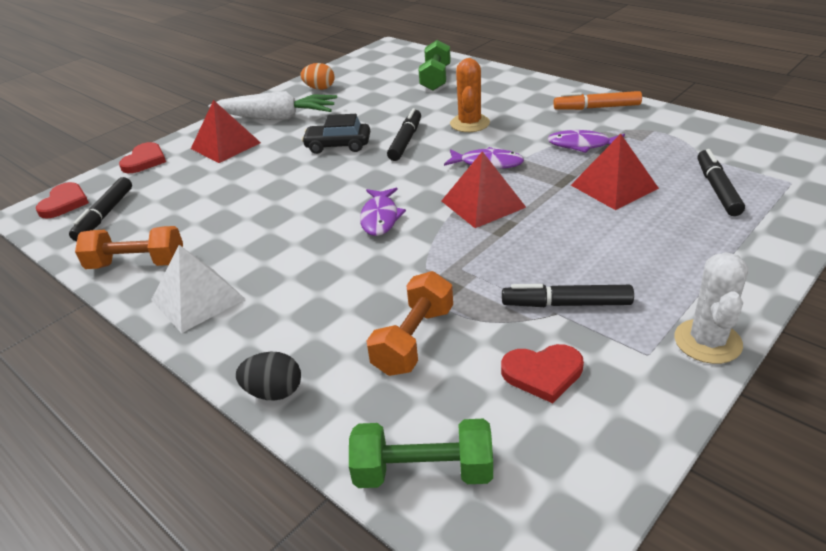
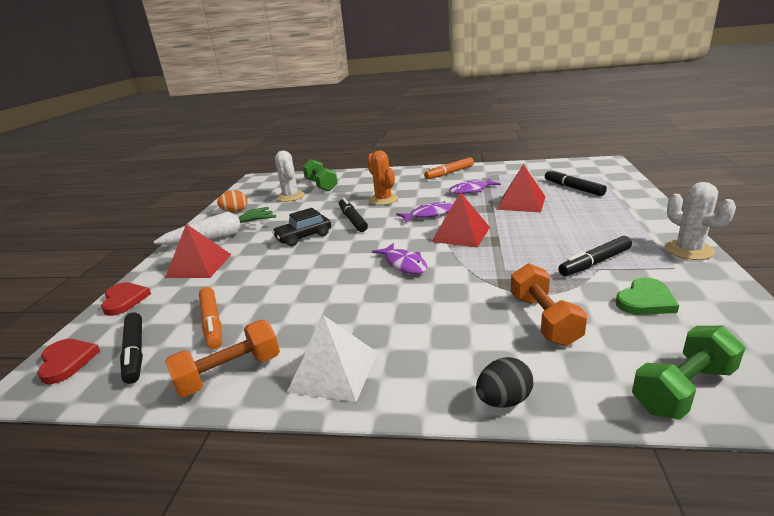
camera: 35 degrees left, 10 degrees down
(173, 211) = (212, 323): none -> orange marker
(388, 85) = (291, 196): none -> white cactus
(543, 373) = (645, 301): red heart -> green heart

